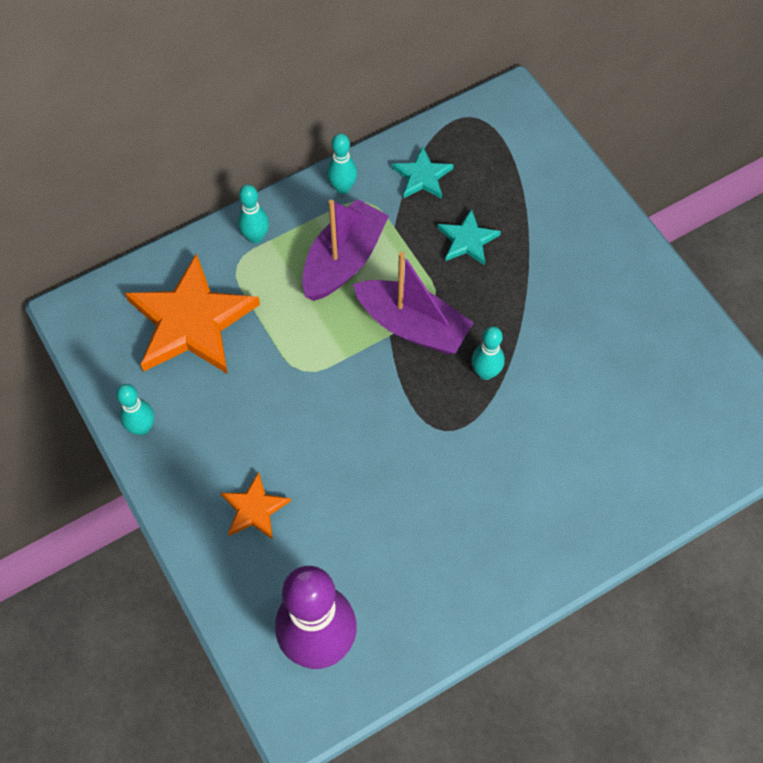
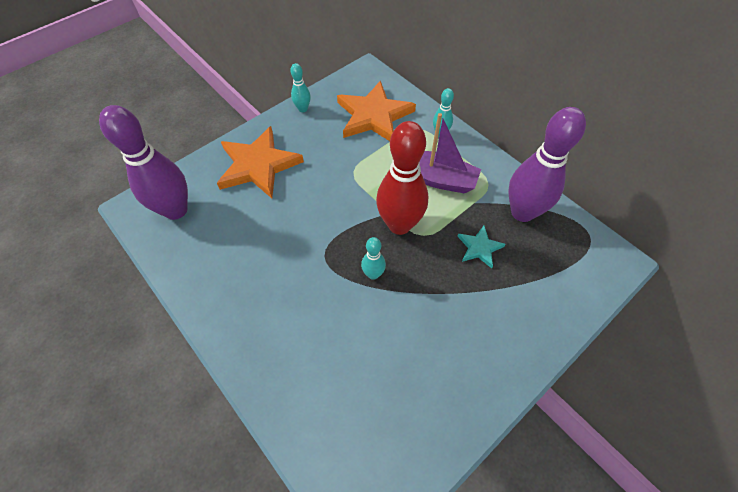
camera: 80 degrees right, 5 degrees down
(254, 509) = (258, 165): orange star -> orange star, size x2.04
(342, 188) = (494, 169): turquoise bowling pin -> none
(412, 326) = (399, 224): purple boat -> red bowling pin
(422, 176) = (522, 212): turquoise star -> purple bowling pin

